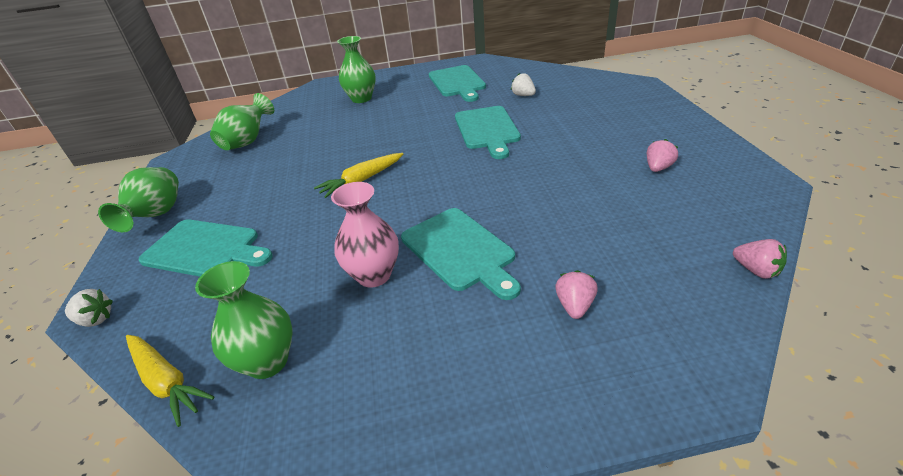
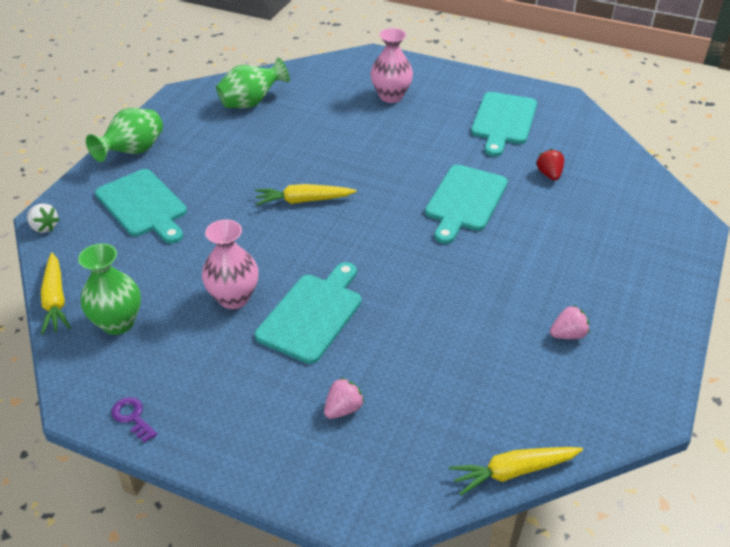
camera: 30 degrees right, 5 degrees up
(361, 99) = (391, 96): green vase -> pink vase
(375, 448) = (132, 417): none -> purple key
(460, 250) = (312, 314): turquoise cutting board -> turquoise cutting board turned 150 degrees counterclockwise
(523, 95) = (549, 174): white strawberry -> red strawberry
(756, 270) = (513, 471): pink strawberry -> yellow carrot

